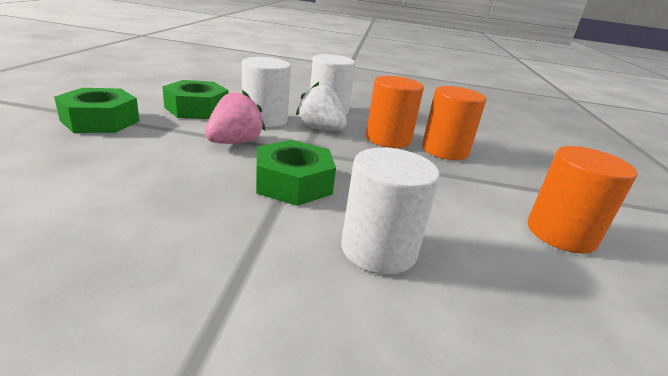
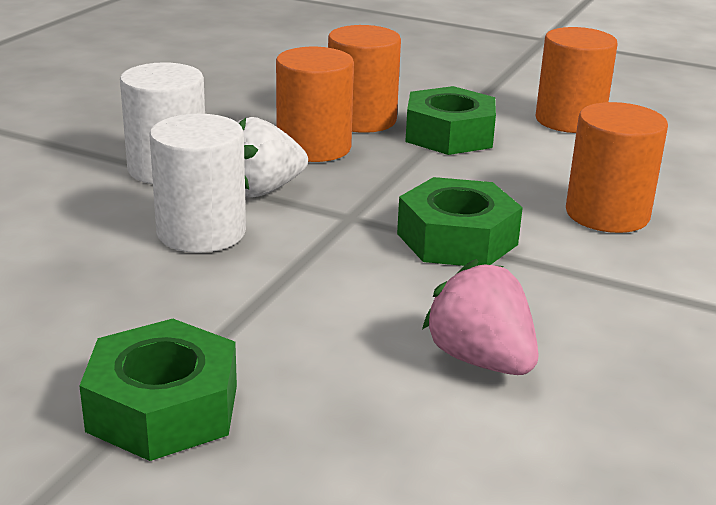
camera: 70 degrees left, 0 degrees up
(197, 109) = (118, 296): green nut -> green nut (449, 135)
(234, 142) = (308, 269): pink strawberry -> pink strawberry (481, 360)
(378, 250) = (607, 214): white cylinder -> orange cylinder

